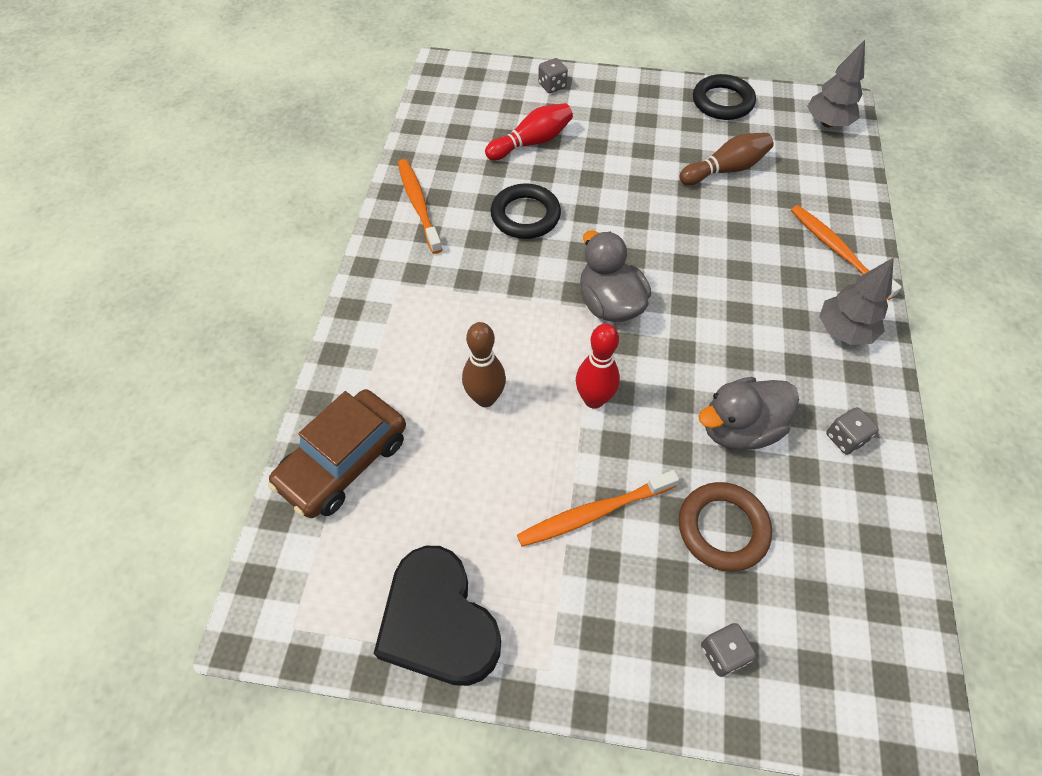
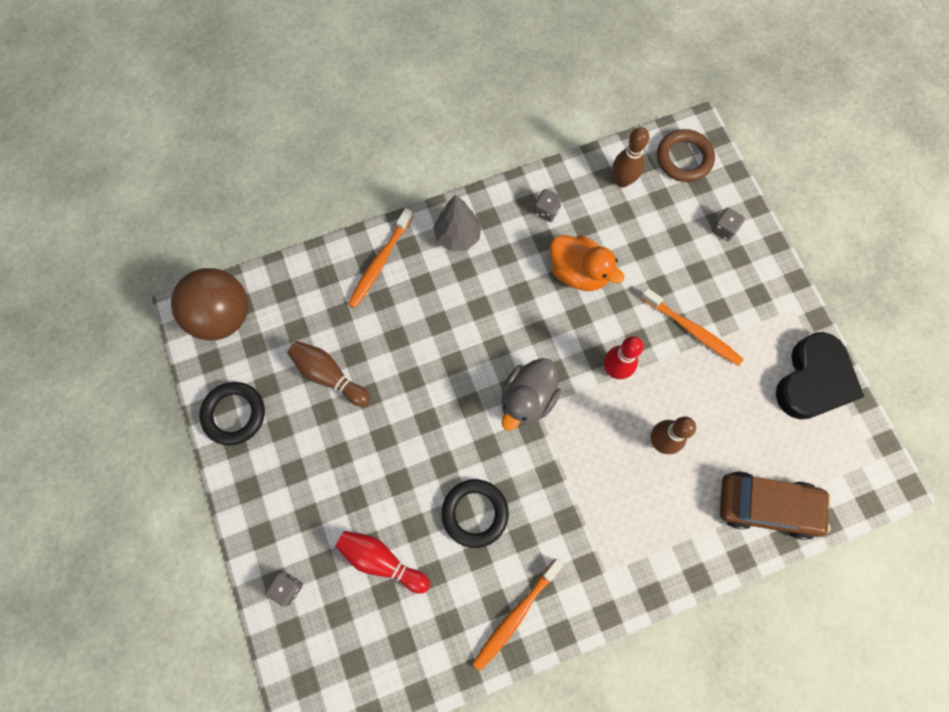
camera: 120 degrees left, 15 degrees up
(722, 528) = (653, 256): brown ring -> brown ring (684, 158)
(739, 428) = (578, 272): grey duck -> orange duck
(827, 123) = (222, 316): grey tree -> brown ball
(861, 558) = (622, 181): none -> brown bowling pin

